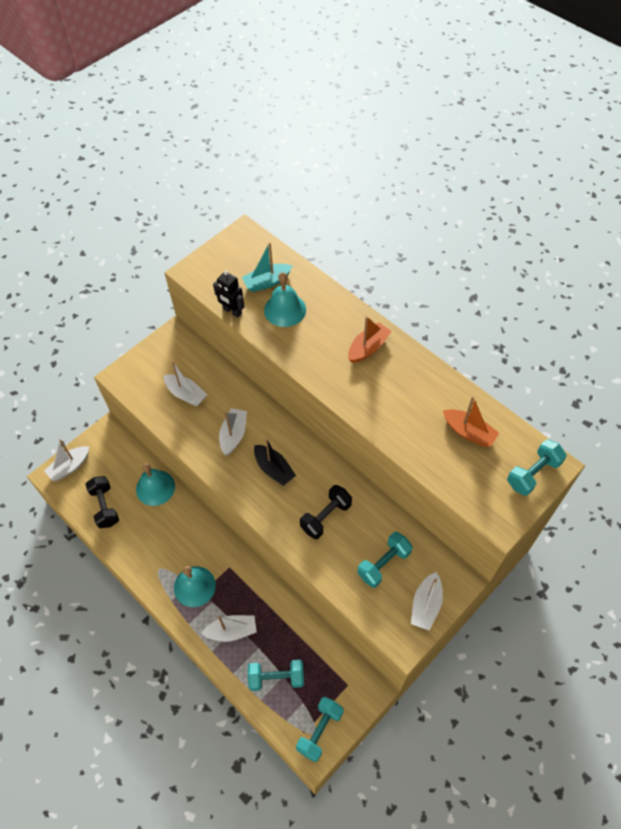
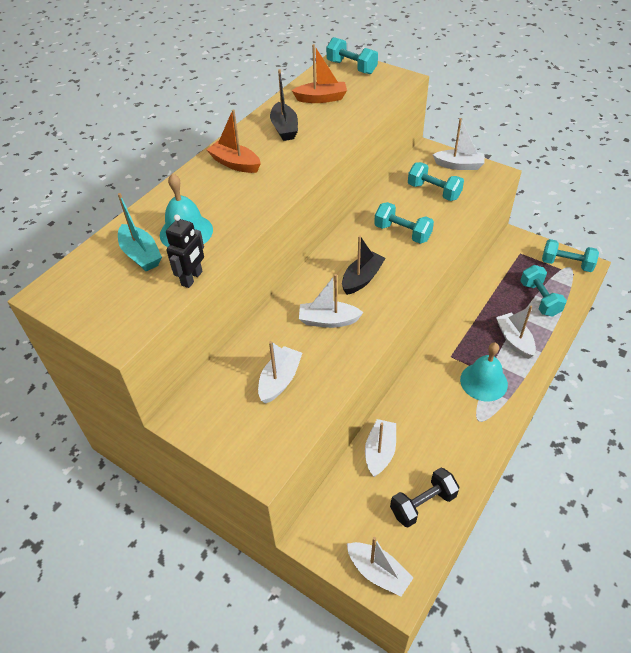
camera: 100 degrees left, 10 degrees down
(155, 487) = (380, 452): turquoise bell -> white boat
(326, 517) = (402, 233): black dumbbell -> turquoise dumbbell
(417, 392) = (284, 128): none -> black boat
(468, 432) = (321, 98): orange boat -> orange boat turned 60 degrees clockwise

